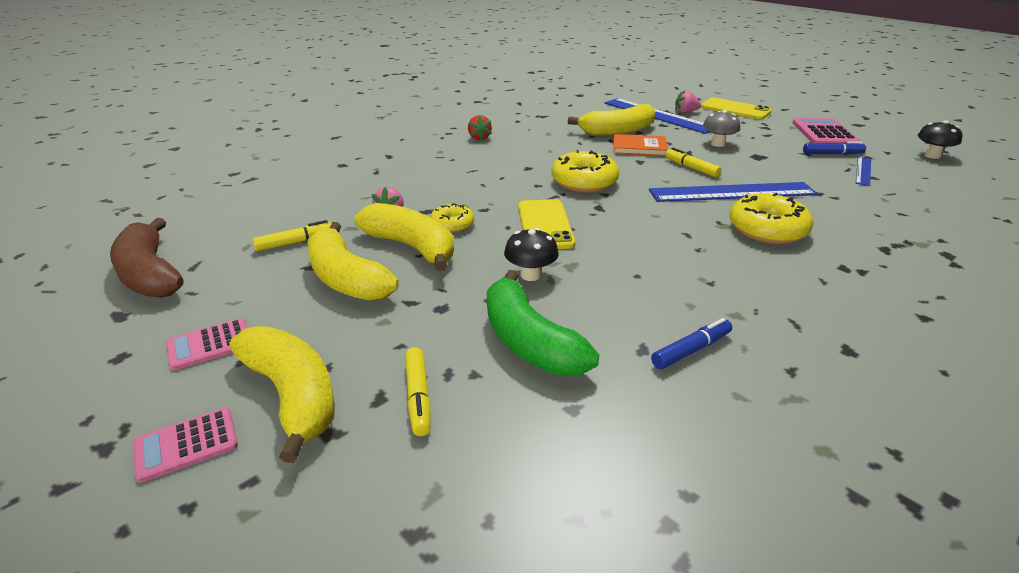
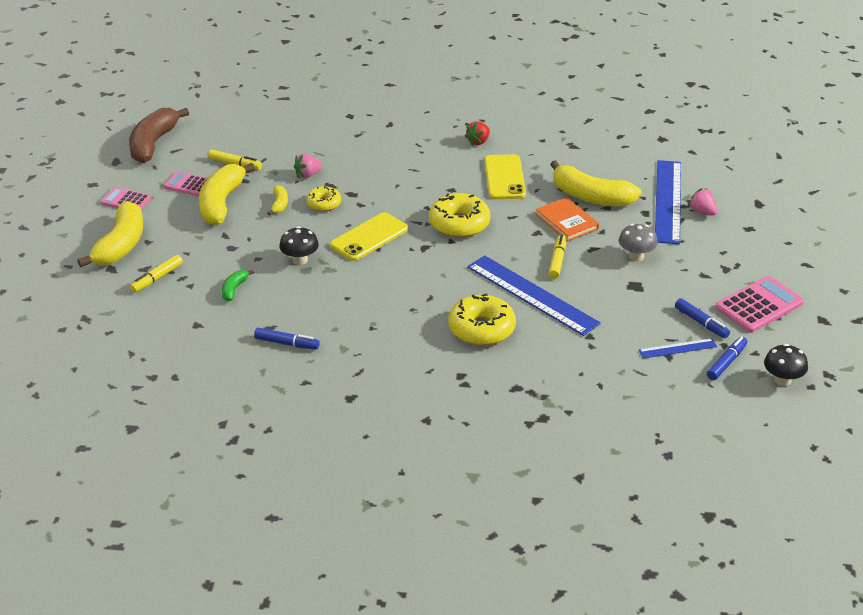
camera: 50 degrees right, 5 degrees up
(186, 444) = (68, 238): pink calculator -> pink calculator (189, 185)
(412, 247) = (279, 204): yellow banana -> yellow banana, size x0.46
(529, 342) = (234, 289): green banana -> green banana, size x0.46
(735, 109) = (756, 236): yellow phone -> yellow phone (504, 177)
(896, 163) = (726, 363): none -> blue marker

